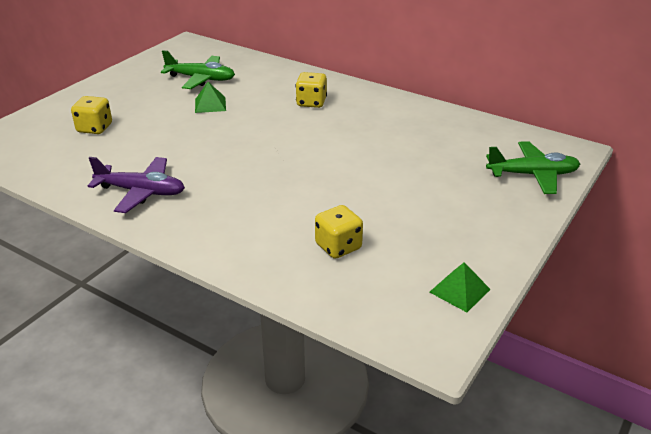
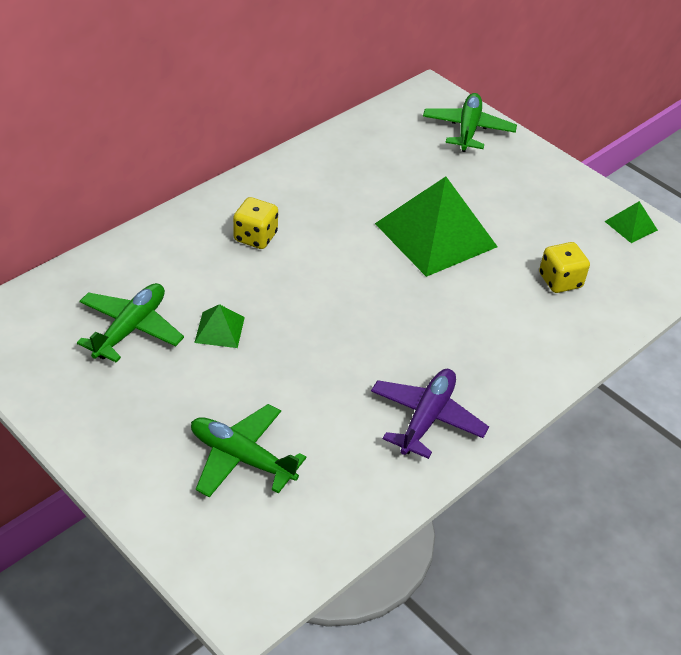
camera: 80 degrees left, 10 degrees up
(95, 128) = (241, 458): yellow dice -> green plane
(362, 174) = (436, 235): none -> green pyramid

